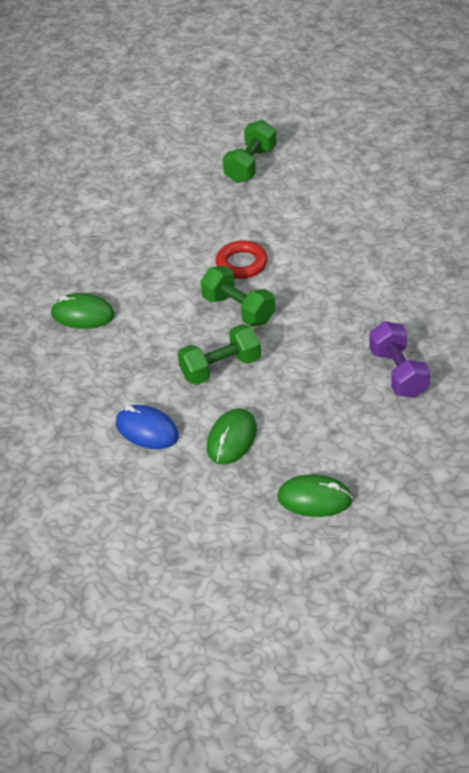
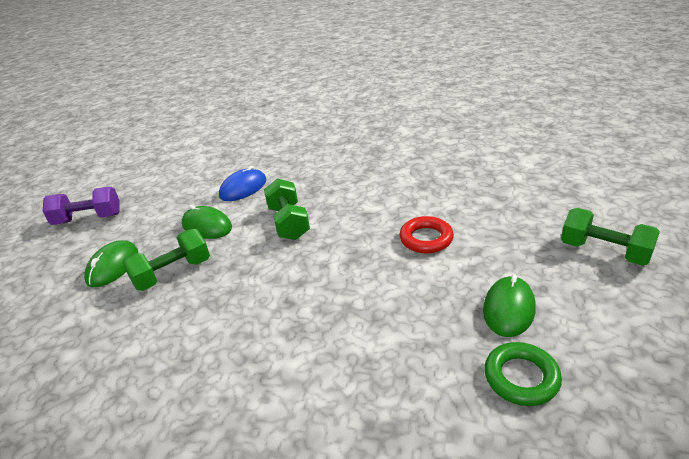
camera: 100 degrees right, 10 degrees down
(83, 314) = (380, 160): green mouse -> green mouse (508, 309)
(238, 309) = (359, 235): green dumbbell -> green dumbbell (172, 273)
(393, 208) = (521, 377): none -> green ring
(398, 373) = (218, 340): purple dumbbell -> purple dumbbell (88, 219)

